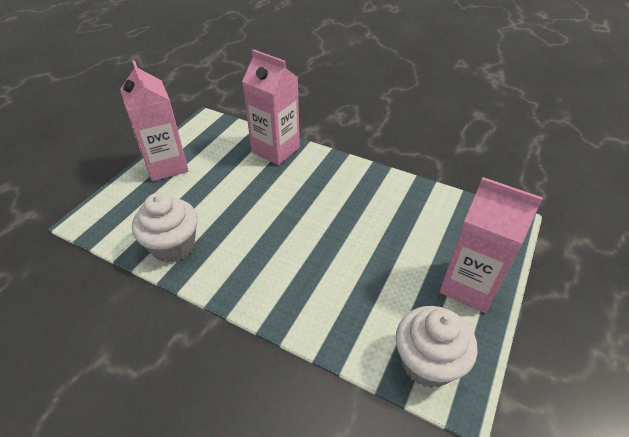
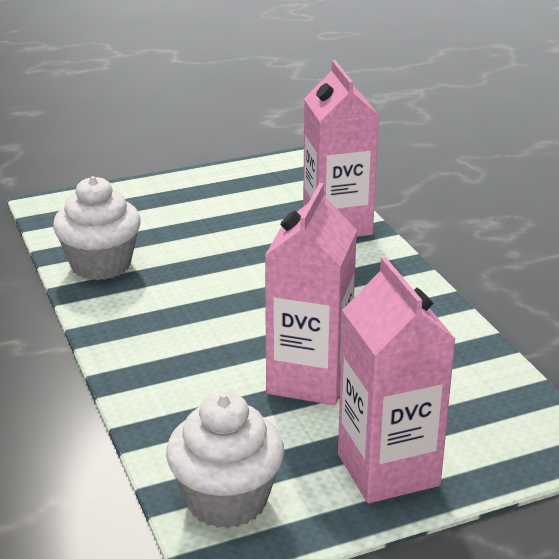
camera: 40 degrees right, 15 degrees down
(166, 166) = (187, 189): pink carton -> pink carton (309, 379)

